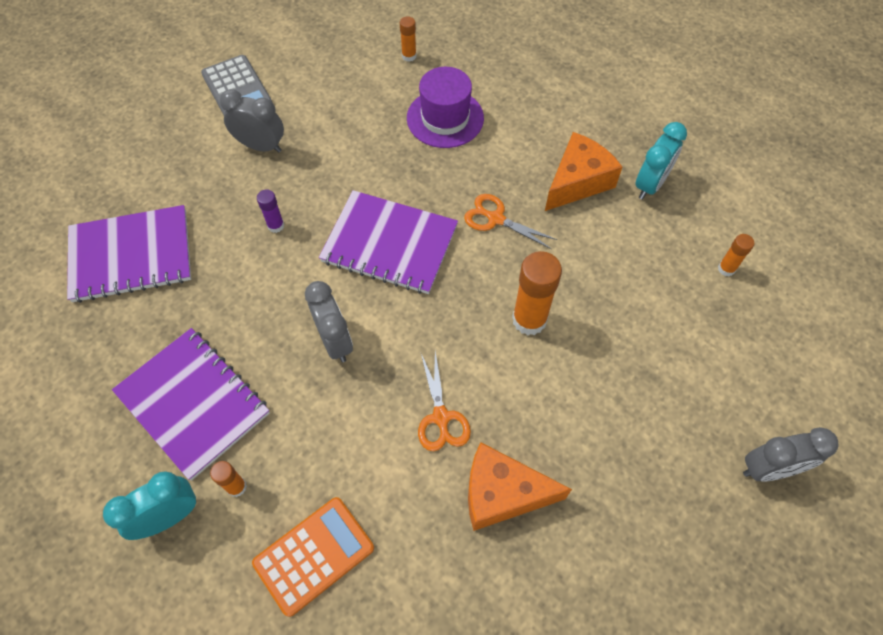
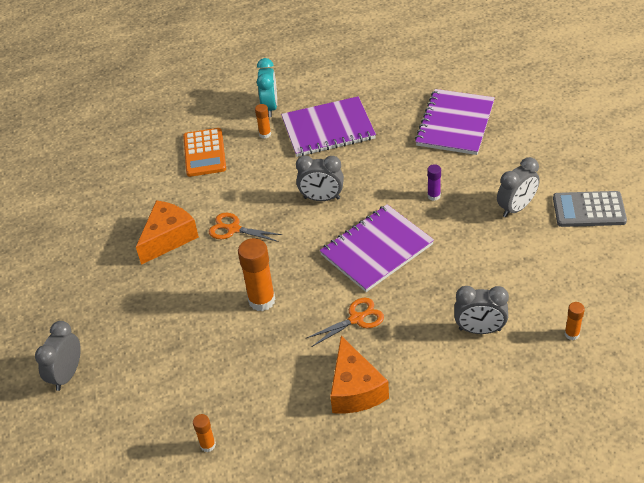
camera: 125 degrees right, 15 degrees down
(445, 118) = (480, 330): purple hat -> grey clock
(650, 185) = (318, 440): turquoise clock -> none

